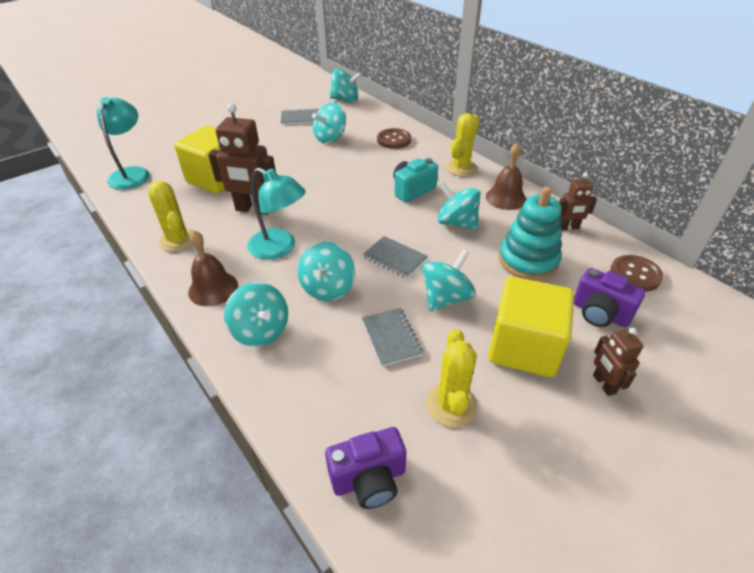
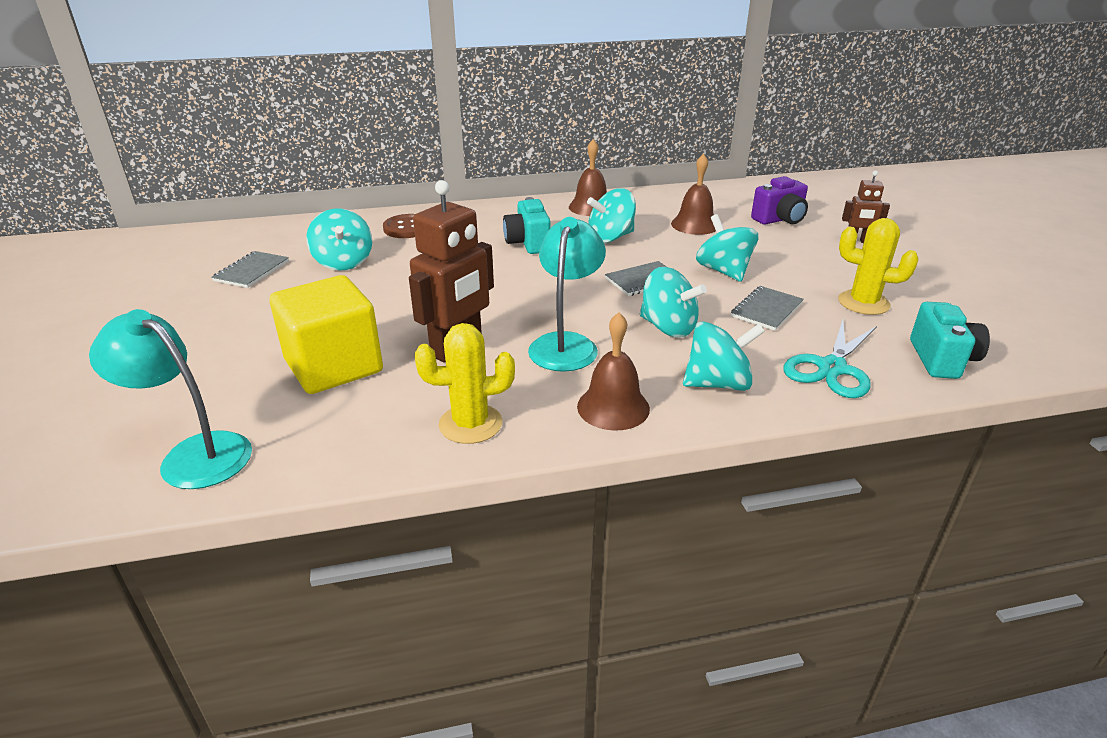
camera: 65 degrees left, 10 degrees down
(279, 248) = (566, 344): turquoise lamp -> turquoise lamp turned 45 degrees counterclockwise
(313, 395) = (832, 368): none -> turquoise scissors
(345, 100) = (254, 232): turquoise spinning top -> none
(369, 479) = (941, 360): purple camera -> turquoise camera
(391, 337) = (766, 310): grey notebook -> grey notebook turned 60 degrees counterclockwise
(461, 168) = (514, 211): yellow cactus -> none
(523, 347) = (806, 257): yellow cube -> none
(528, 260) = (695, 225): turquoise stacking toy -> brown bell
(568, 227) = (661, 197): brown robot -> none
(635, 274) = (741, 195): brown button -> none

